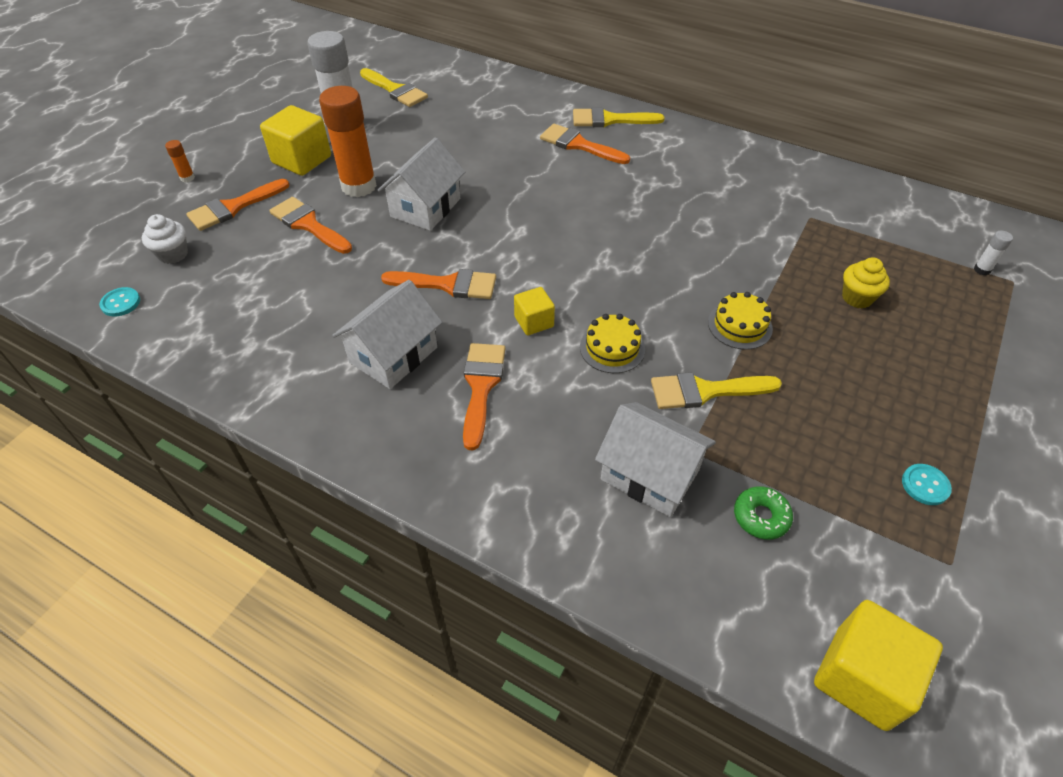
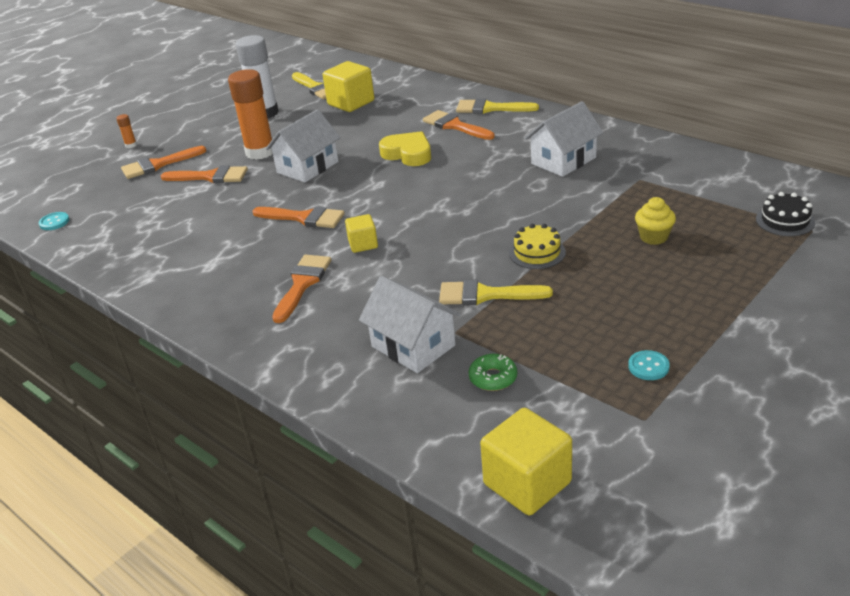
camera: 15 degrees right, 15 degrees down
(173, 254) = (102, 193): white cupcake -> none
(302, 160) = (222, 134): yellow cube -> yellow cube (351, 103)
(308, 225) = (210, 177): orange brush -> orange brush turned 135 degrees clockwise
(393, 355) = (242, 261): white house -> white house (563, 161)
(539, 186) = (408, 154): none -> yellow heart
(612, 348) = (420, 263): yellow cake -> none
(982, 270) = (785, 221): white glue stick -> black cake

